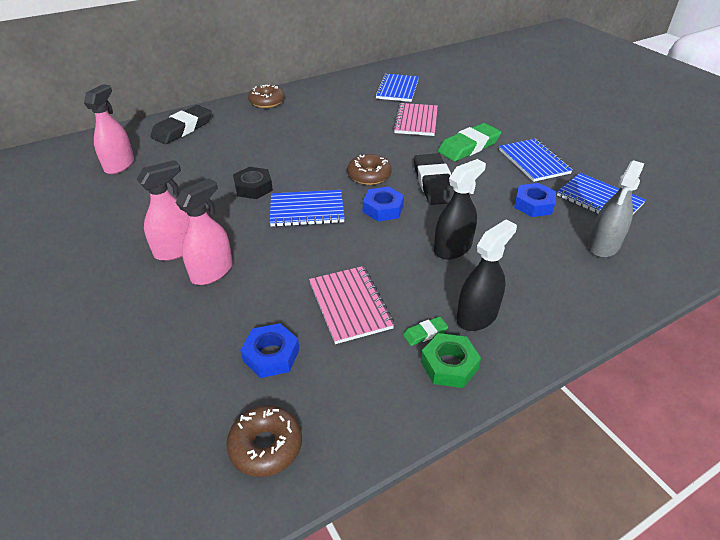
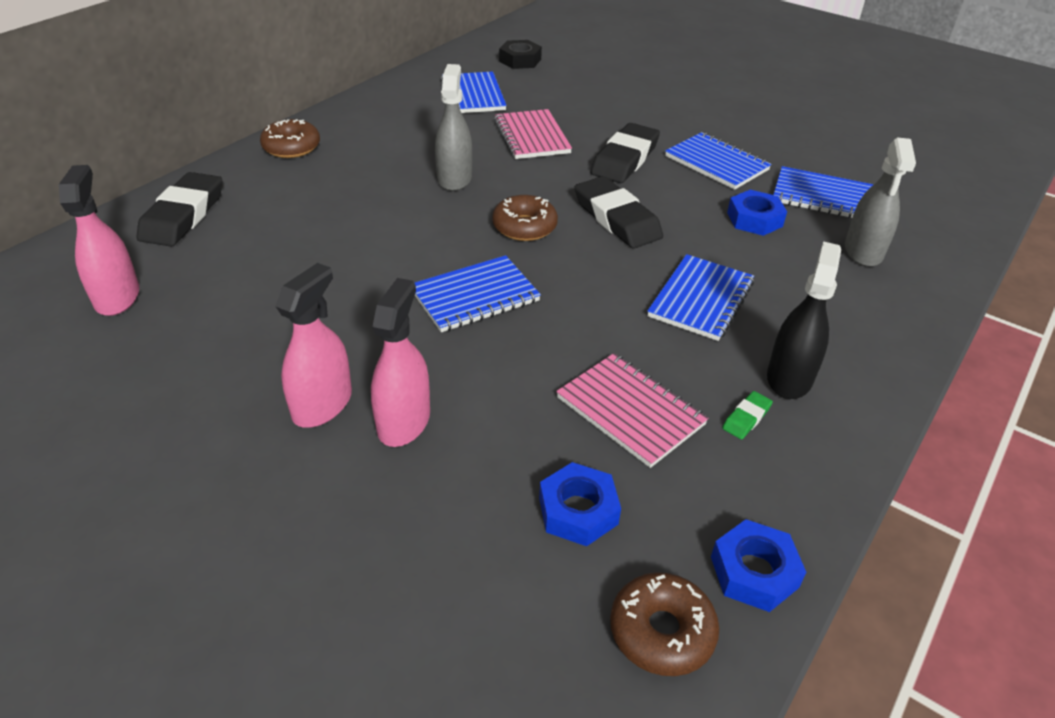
camera: 25 degrees left, 0 degrees up
(253, 187) = (371, 282): black nut -> black nut (520, 60)
(347, 137) = (454, 178): none -> grey spray bottle
(383, 209) = (576, 269): blue nut -> blue nut (754, 572)
(449, 365) = (801, 448): green nut -> none
(452, 248) = (701, 299): black spray bottle -> blue notebook
(469, 146) = (625, 159): green eraser -> black eraser

